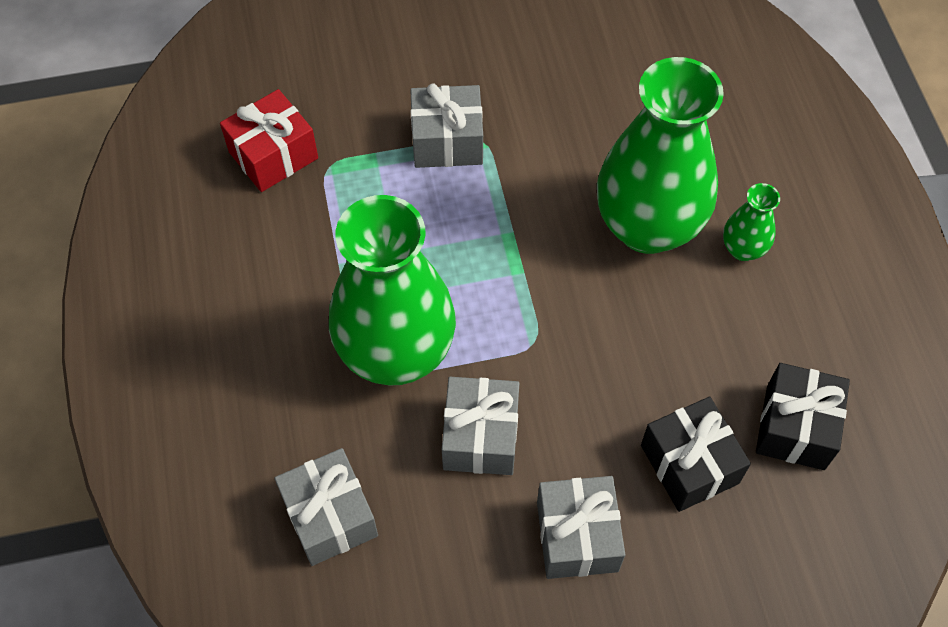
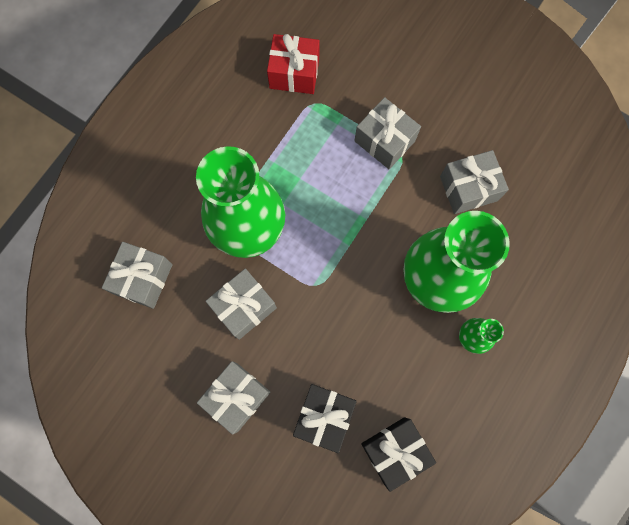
camera: 45 degrees right, 15 degrees up
(582, 115) = (468, 188): none -> grey gift

